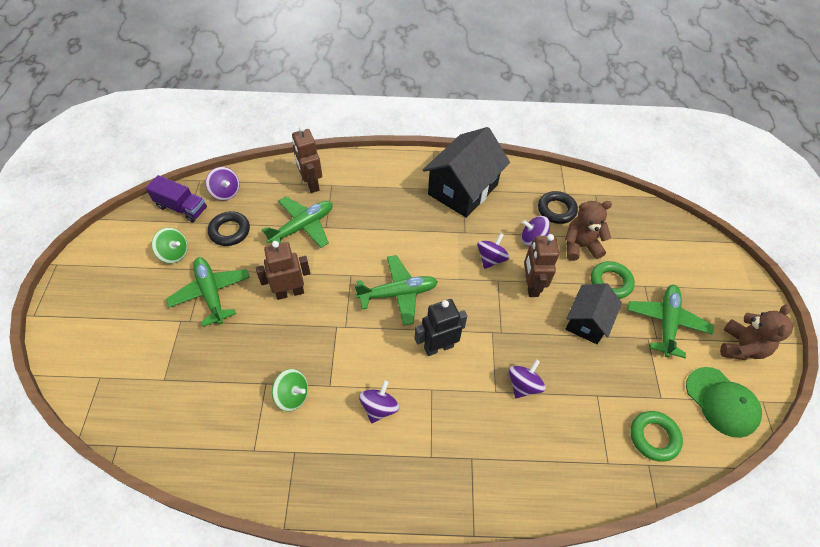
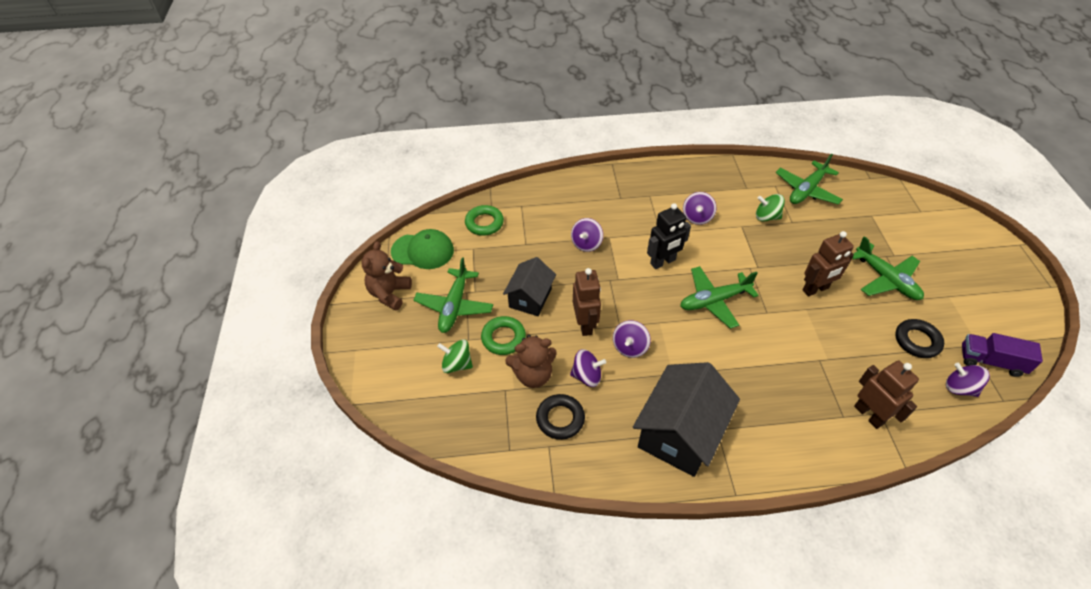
camera: 175 degrees right, 5 degrees down
(174, 253) = (952, 311): green spinning top -> green spinning top (457, 364)
(302, 227) = (844, 356): green plane -> green plane (806, 190)
(722, 402) = (423, 251): green cap -> green cap turned 135 degrees clockwise

